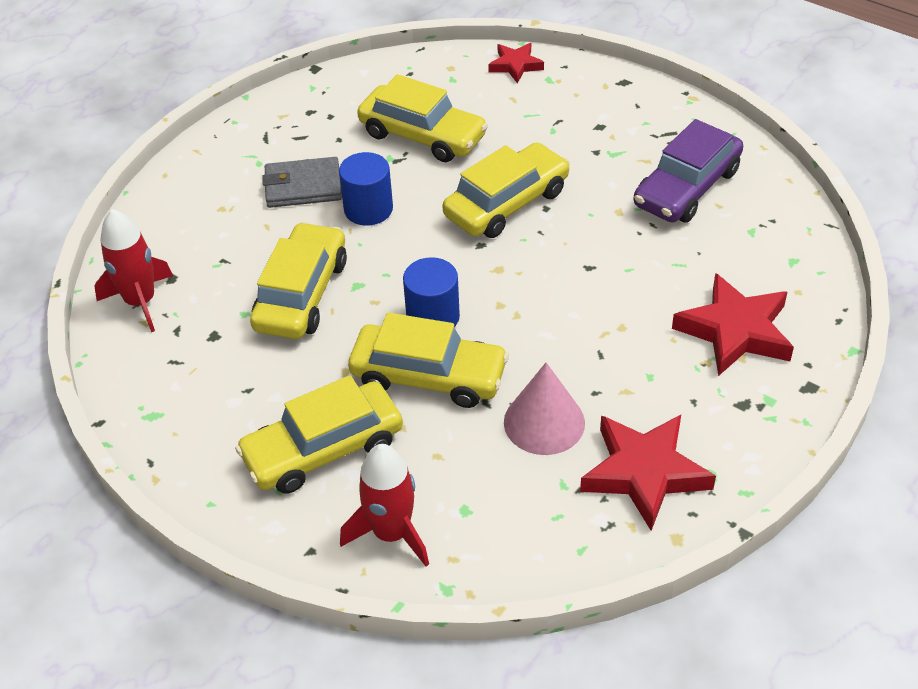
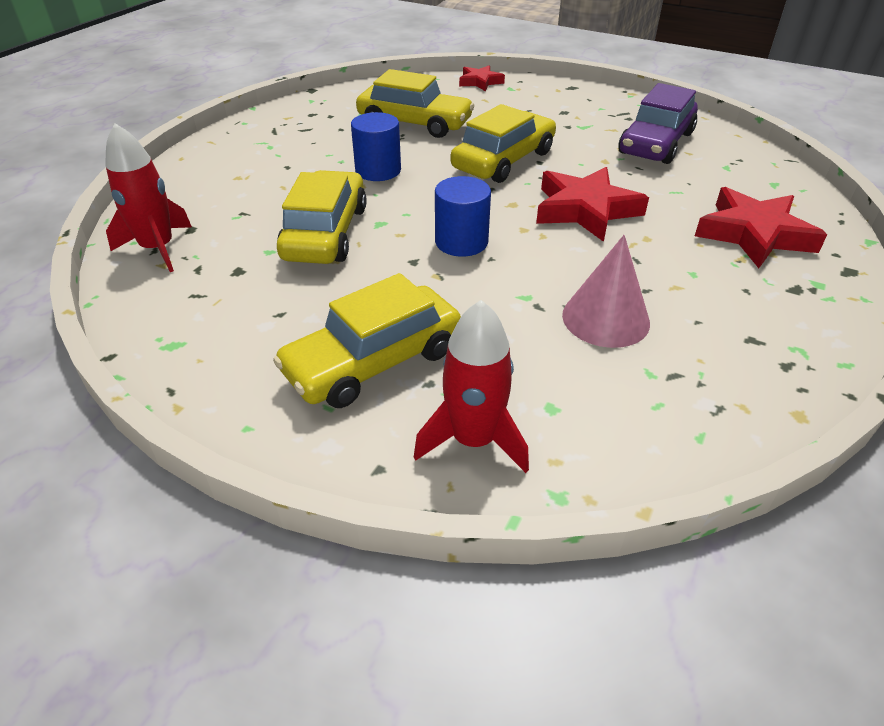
camera: 10 degrees left, 5 degrees down
(303, 186) = (314, 159): grey wallet -> none
(428, 376) = (471, 288): yellow car -> none
(644, 473) = (731, 355): red star -> red star (585, 210)

